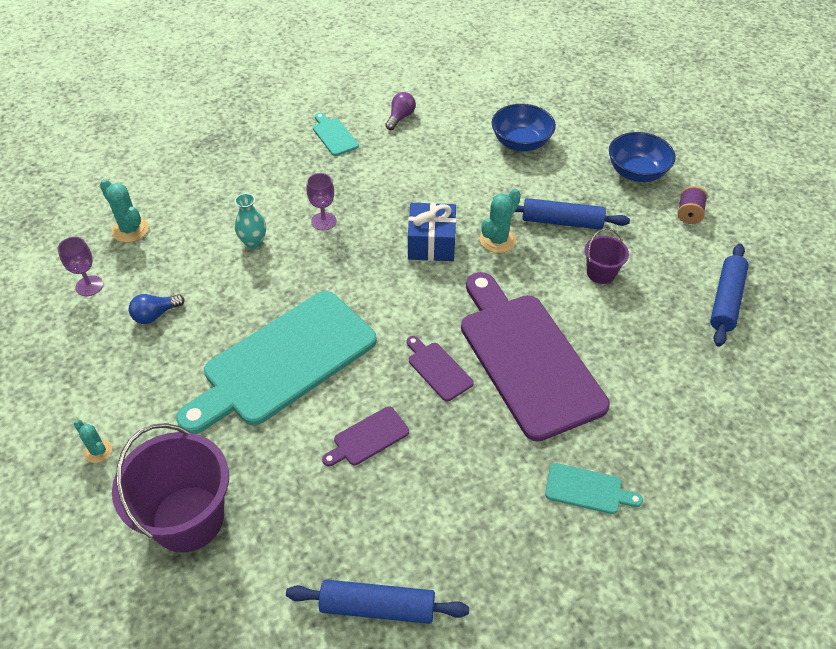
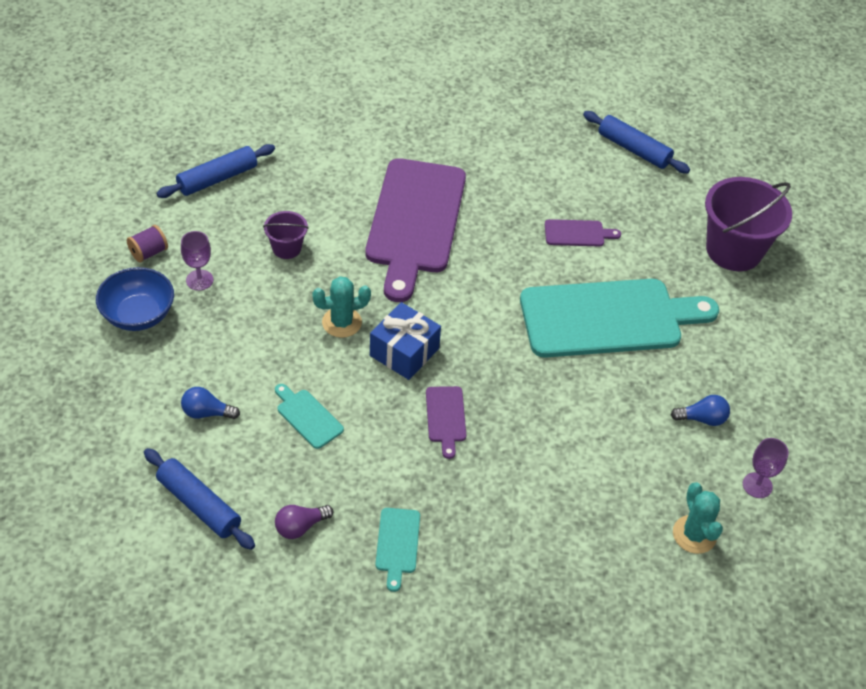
camera: 150 degrees left, 0 degrees up
(98, 451) = (787, 327): turquoise cactus -> none
(253, 243) = (573, 446): turquoise vase -> none
(323, 221) = (488, 433): purple goblet -> purple goblet (199, 280)
(438, 369) = (489, 249): purple cutting board -> purple cutting board (446, 417)
(521, 143) = (207, 413): blue bowl -> blue light bulb
(562, 221) = (266, 307): blue rolling pin -> blue rolling pin (199, 505)
(587, 489) = (454, 134): turquoise cutting board -> turquoise cutting board (307, 417)

